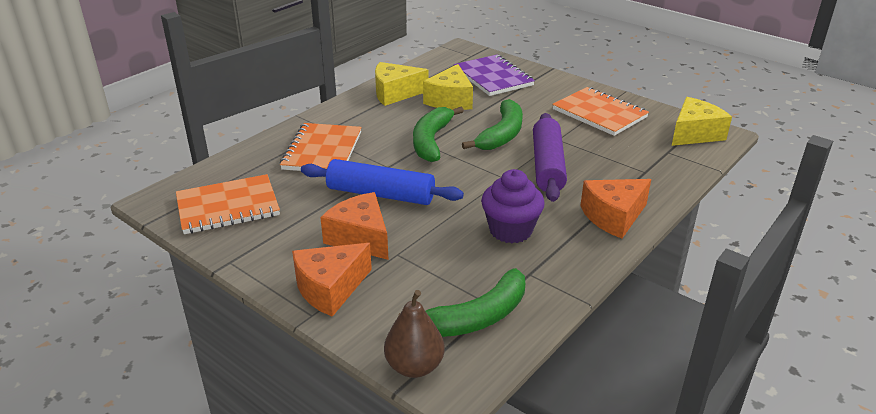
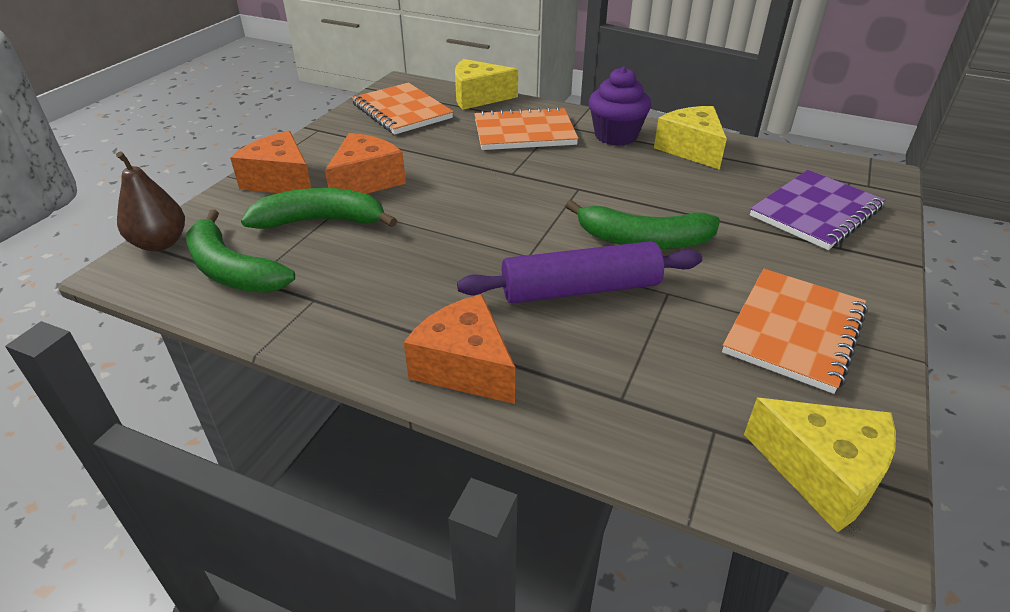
camera: 75 degrees right, 5 degrees up
(380, 194) = (452, 178): blue rolling pin -> none
(431, 141) = (589, 190): green banana -> green banana (321, 221)
(450, 100) = (709, 188): yellow cheese -> yellow cheese (478, 97)
(510, 230) = (404, 274): purple cupcake -> purple cupcake (616, 136)

